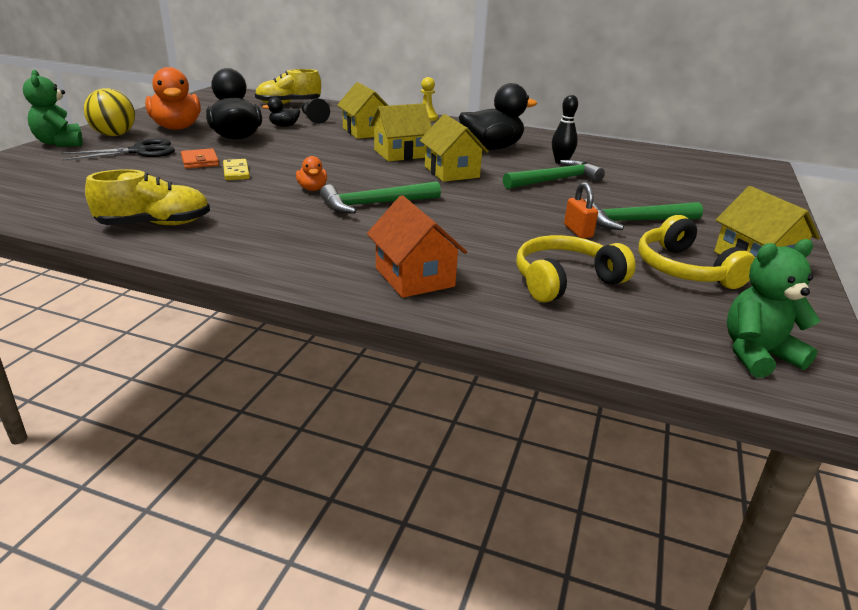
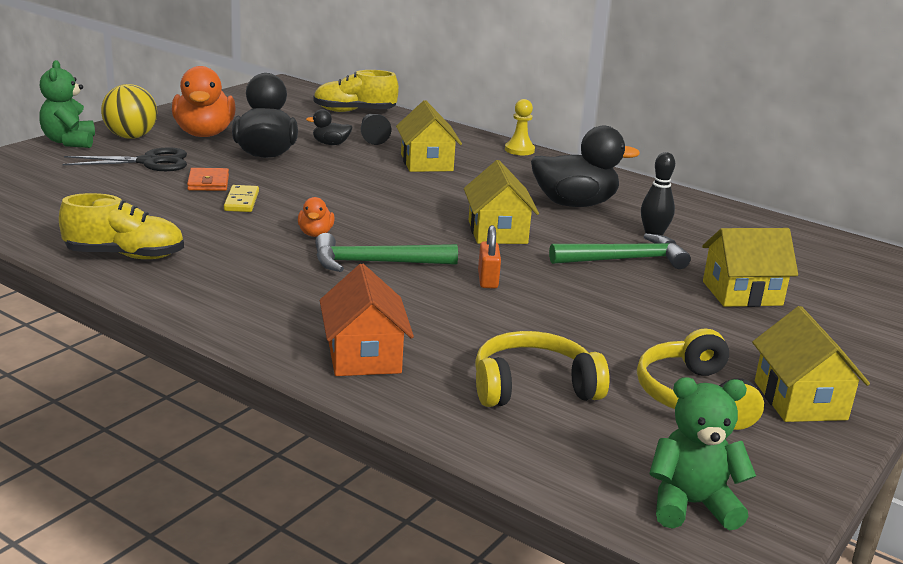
camera: 15 degrees right, 5 degrees down
(400, 154) = (450, 199): yellow house -> yellow house (742, 293)
(578, 231) = (598, 330): orange padlock -> orange padlock (488, 280)
(634, 221) = (683, 328): green hammer -> none

